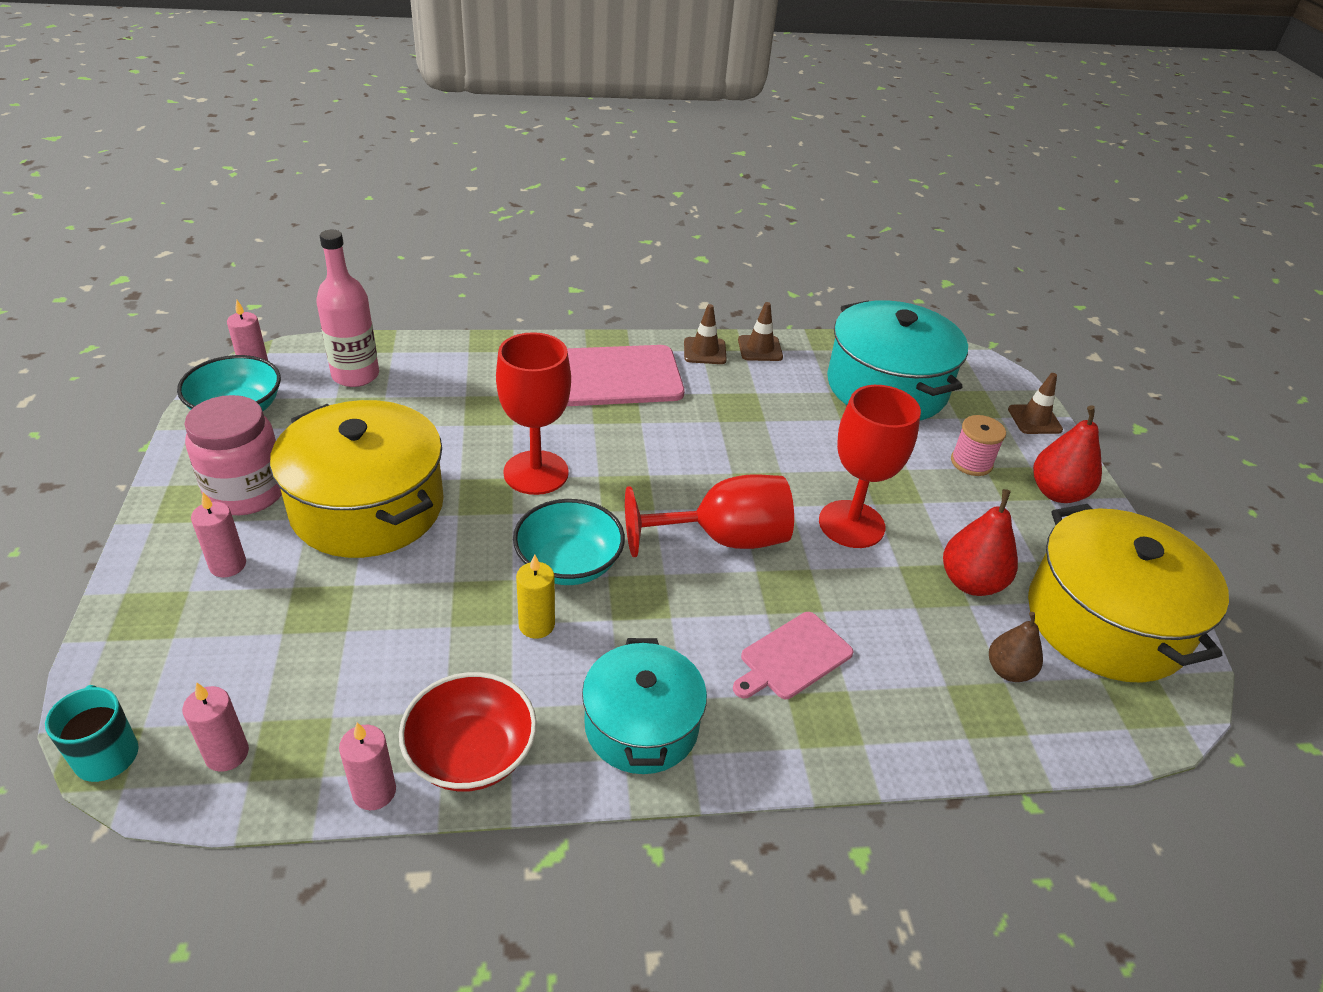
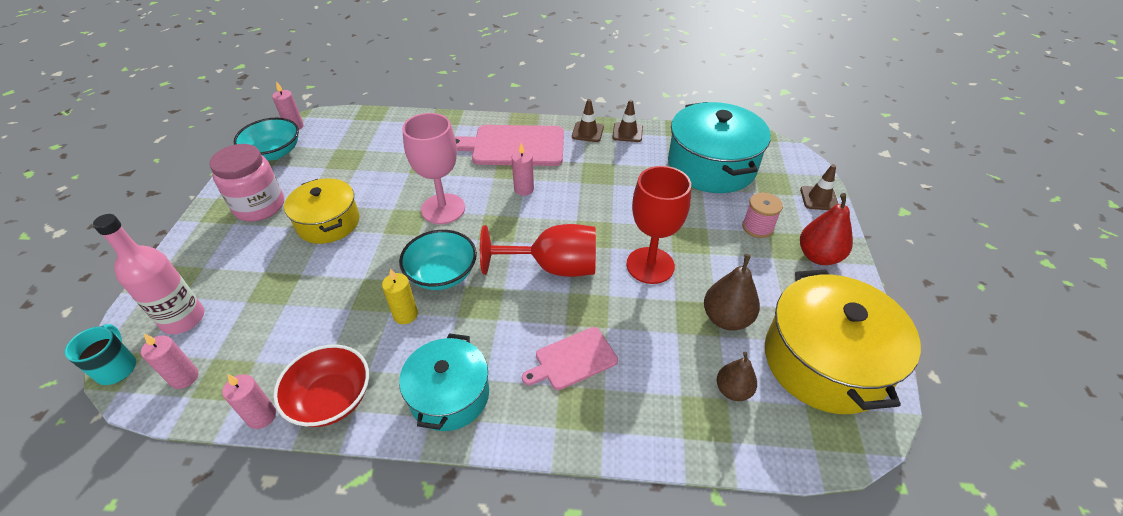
camera: 15 degrees right, 5 degrees up
(228, 565) = (231, 253): pink candle -> pink candle (524, 189)
(355, 375) = (353, 135): pink bottle -> pink bottle (183, 319)
(367, 507) = (328, 223): yellow pot -> yellow pot, size x0.63
(536, 473) = (443, 209): red goblet -> pink goblet
(971, 582) = (726, 318): red pear -> brown pear

